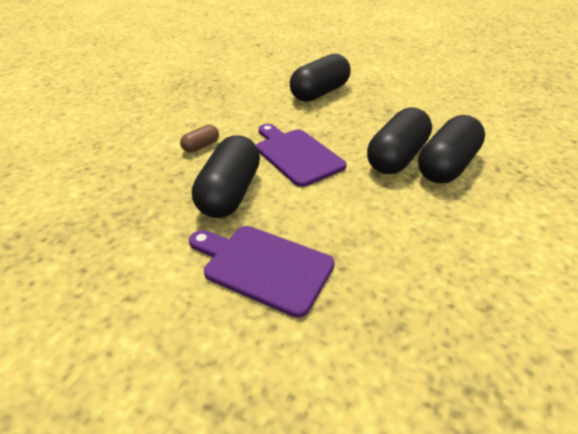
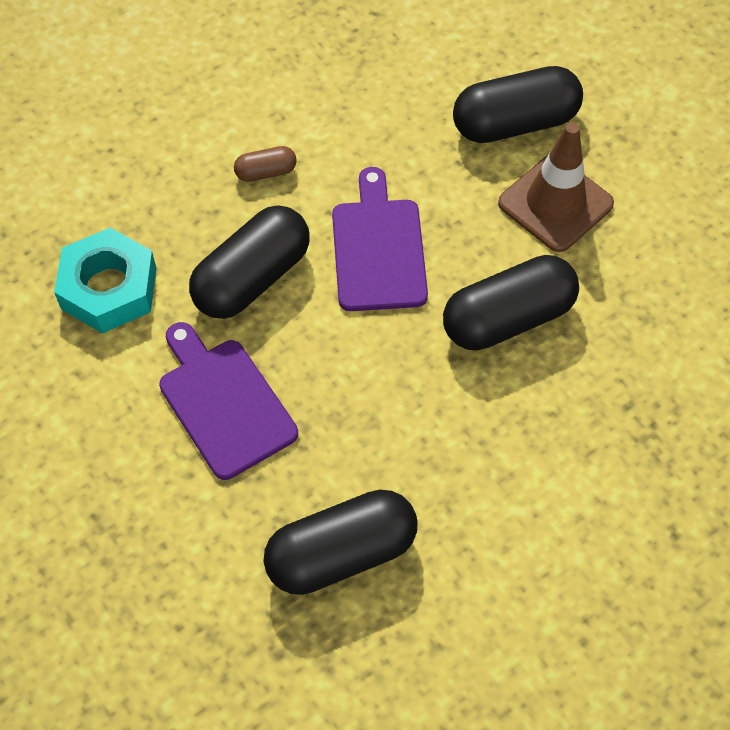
camera: 30 degrees right, 20 degrees up
(126, 235) = (109, 288): none -> turquoise nut
(369, 111) = (555, 203): none -> brown traffic cone
(446, 166) = (561, 367): black capsule -> black capsule (341, 553)

